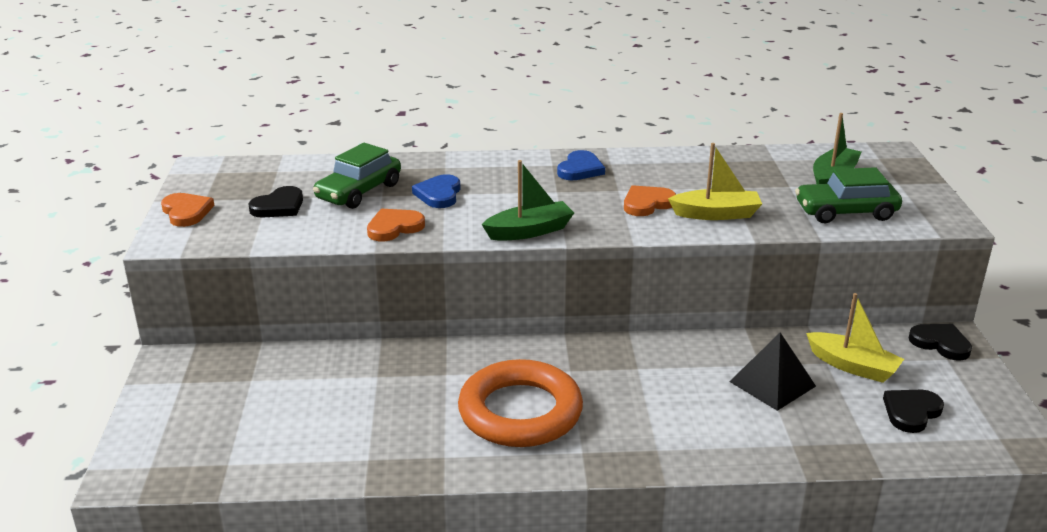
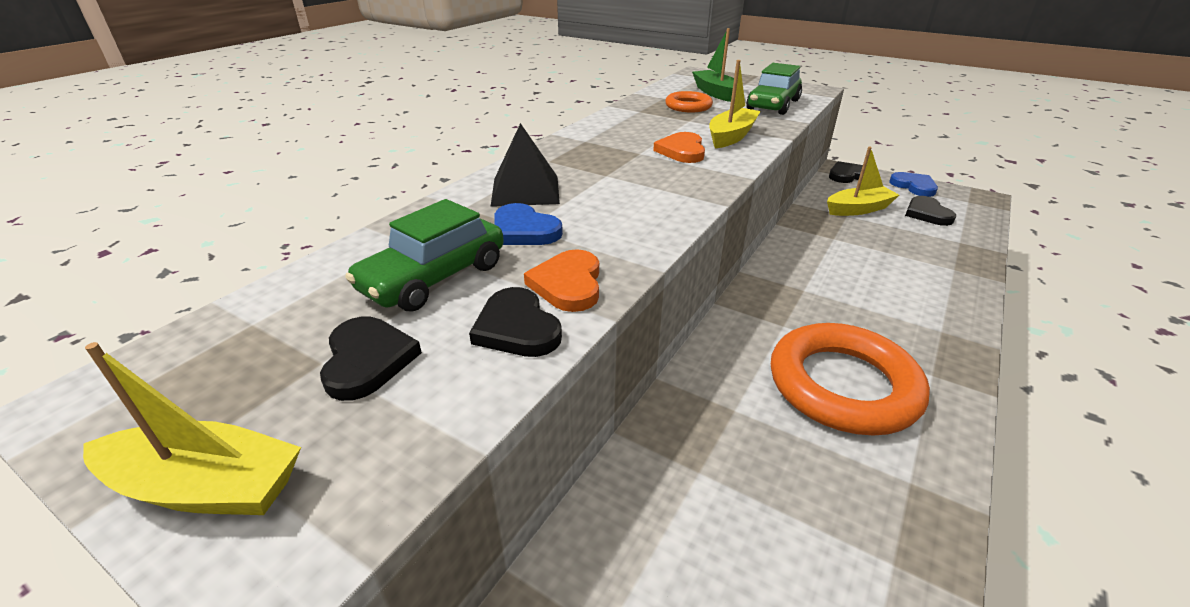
camera: 55 degrees left, 5 degrees up
(186, 212) = (207, 487): orange heart -> yellow boat
(339, 229) = (517, 328): none -> black heart
(359, 192) = (434, 278): green car -> green car turned 60 degrees clockwise
(529, 231) = (675, 211): green boat -> none
(580, 169) = (577, 153): blue heart -> blue heart (914, 186)
(767, 176) = (688, 106): none -> orange ring
(772, 384) = (864, 244): black pyramid -> black pyramid (525, 190)

